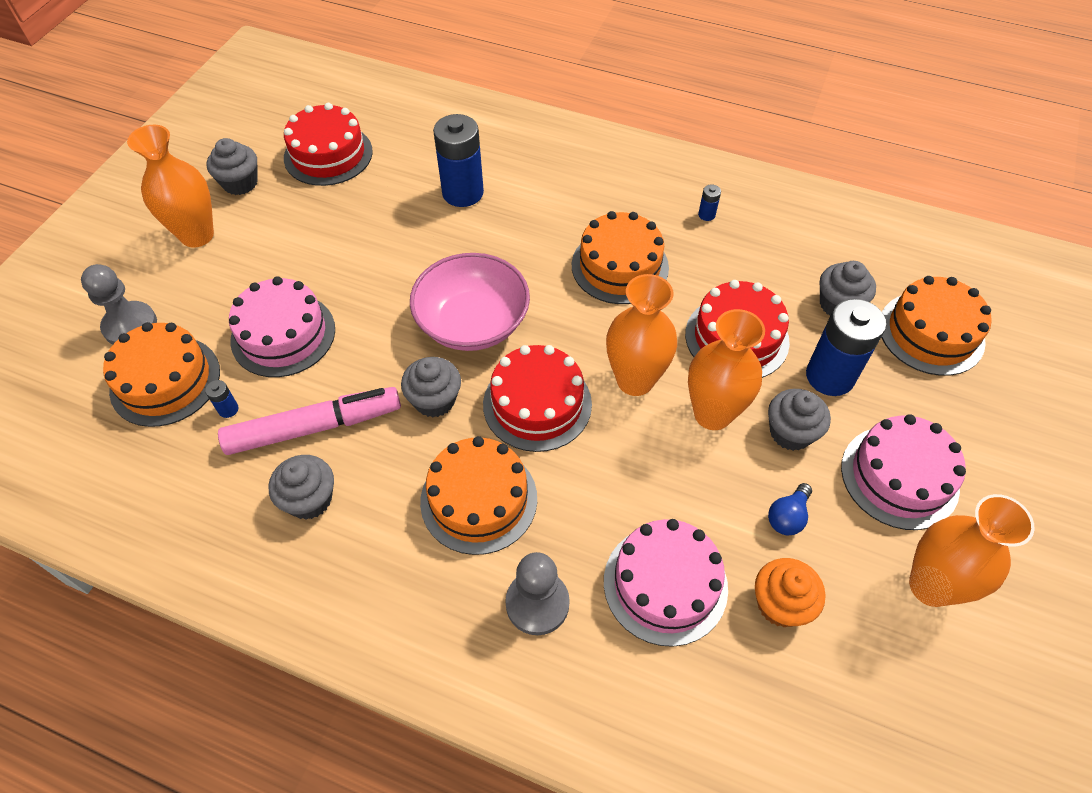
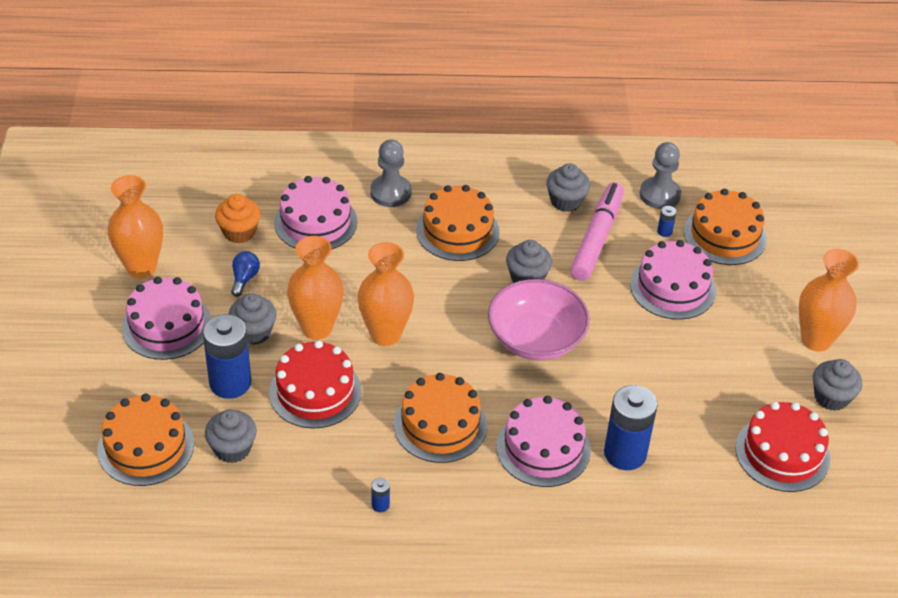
camera: 155 degrees right, 10 degrees down
(130, 326) = (788, 260): grey pawn -> grey pawn (659, 195)
(314, 427) = (597, 238): pink marker -> pink marker turned 150 degrees clockwise
(533, 218) = (543, 448): none -> pink cake
(537, 404) = (451, 297): red cake -> none

